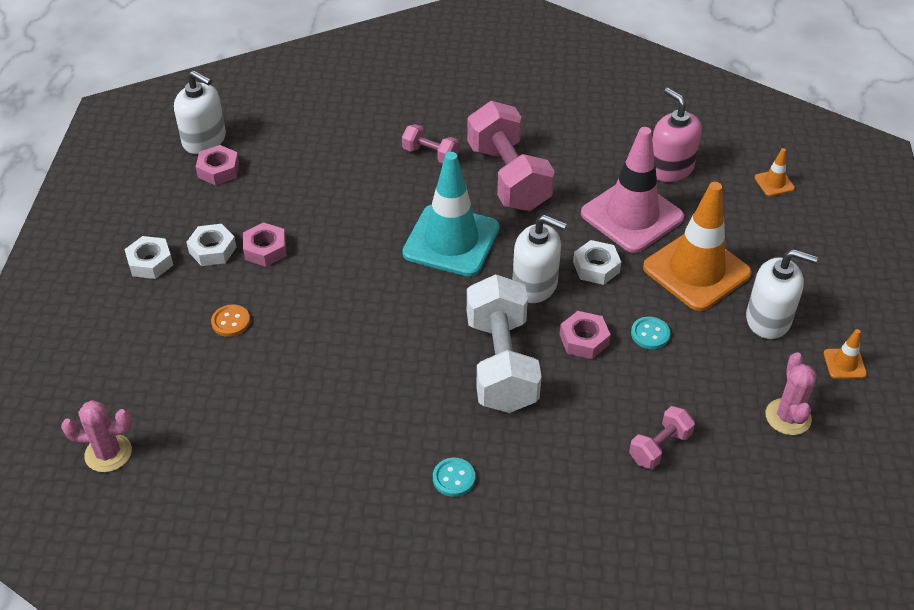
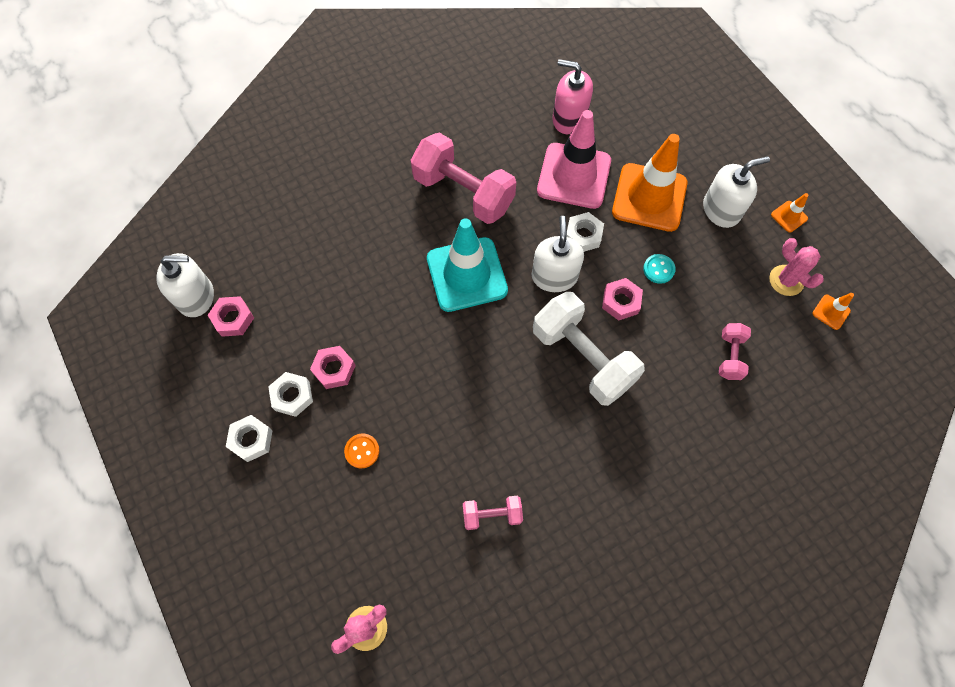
camera: 35 degrees left, 20 degrees up
(430, 154) = (390, 205): pink dumbbell -> pink dumbbell (492, 514)
(454, 478) = (623, 472): turquoise button -> none
(535, 285) = (554, 276): white soap dispenser -> white soap dispenser turned 75 degrees counterclockwise
(774, 183) = (644, 92): orange traffic cone -> orange traffic cone (831, 312)

